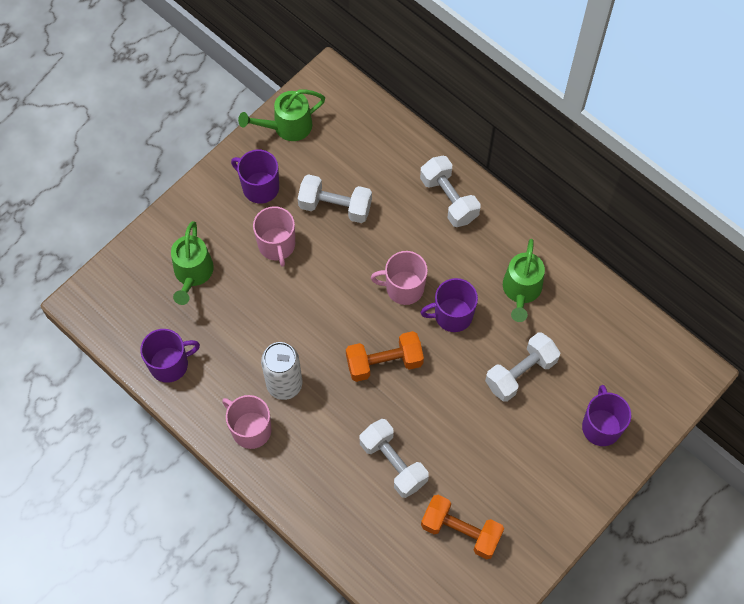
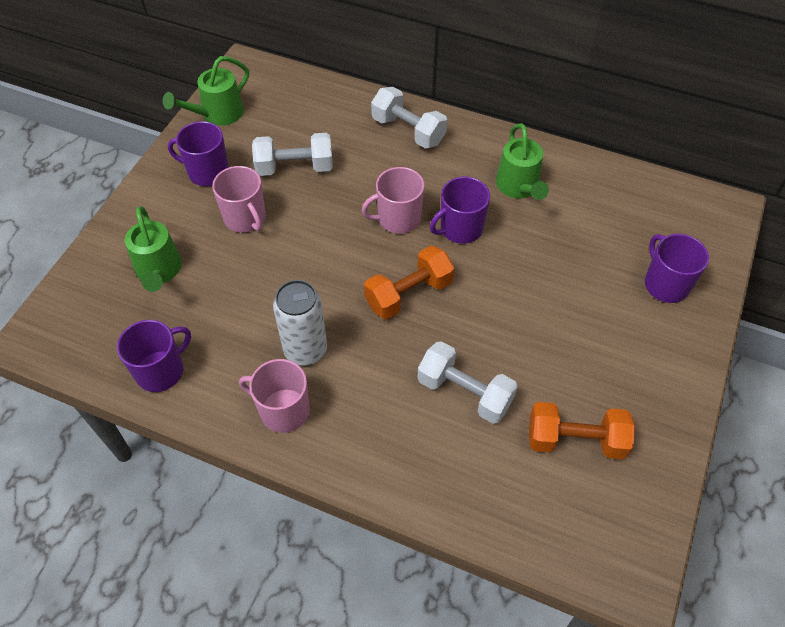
camera: 20 degrees left, 10 degrees down
(520, 373) = (557, 260): white dumbbell -> none

